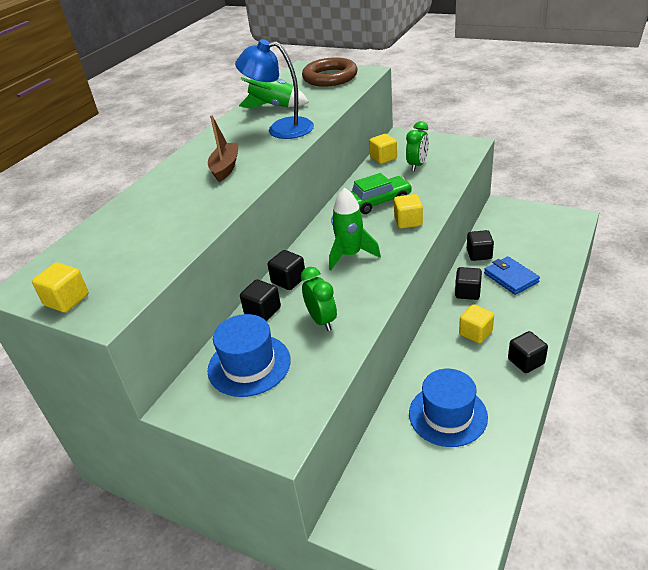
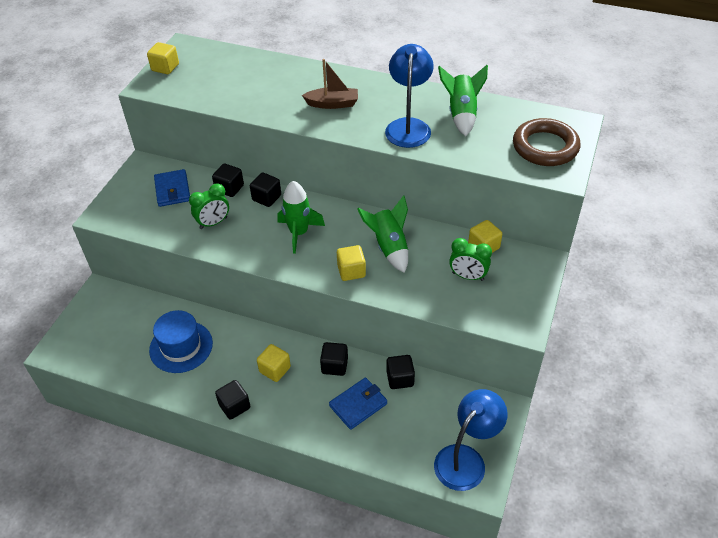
camera: 80 degrees right, 10 degrees up
(249, 365) = (172, 190): blue hat -> blue wallet
(378, 202) = (389, 247): green car -> green rocket
(553, 224) = (466, 459): none -> blue lamp

